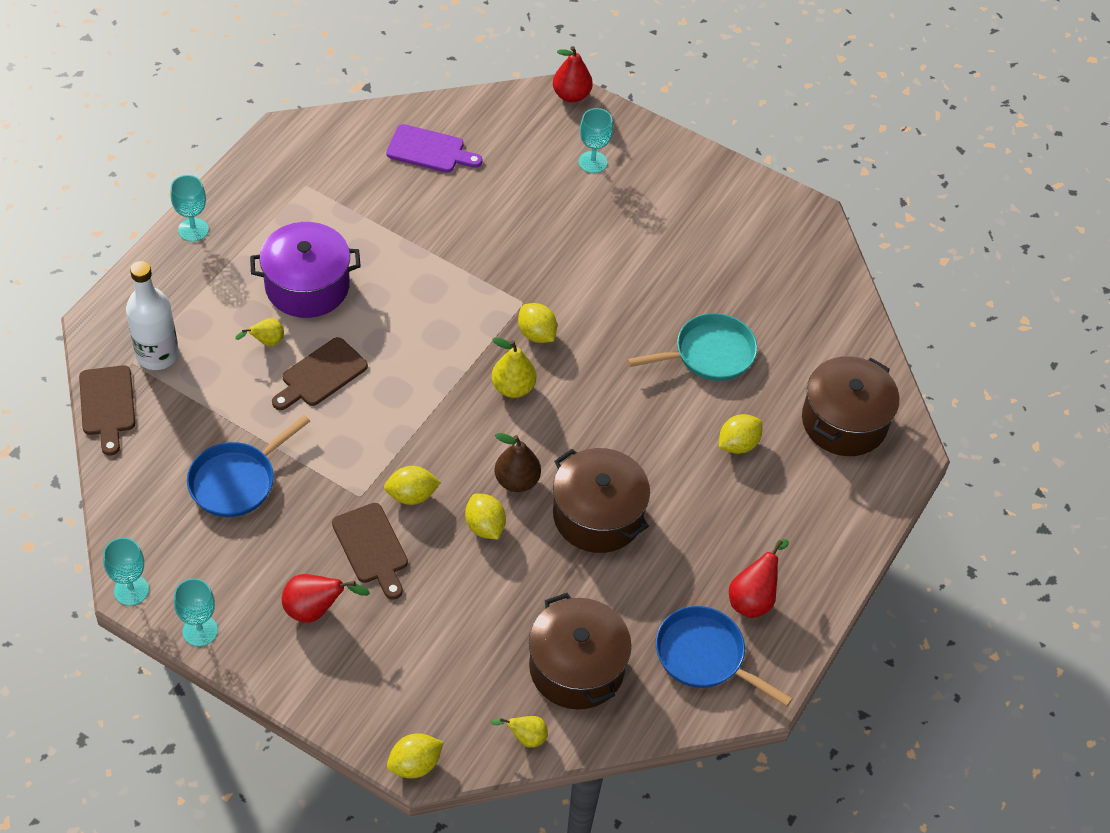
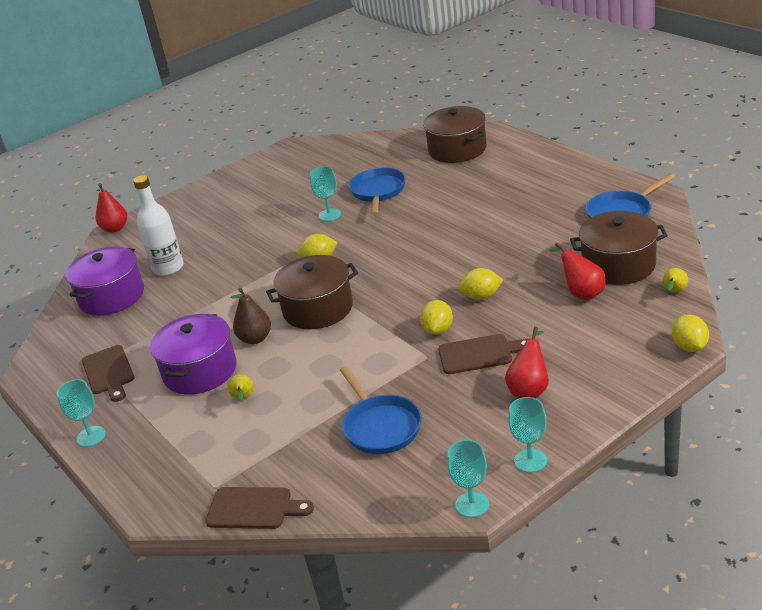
camera: 60 degrees left, 20 degrees down
(157, 355) = (216, 469): white bottle -> white bottle (168, 268)
(321, 375) = (296, 369): brown cutting board -> brown cutting board (109, 372)
(429, 150) = (112, 297): purple cutting board -> purple pot
(513, 388) = (362, 274): yellow pear -> none
(516, 481) = (446, 279): brown pear -> brown pear (255, 339)
(592, 162) = (182, 224): turquoise goblet -> turquoise goblet (329, 215)
(598, 515) = (491, 246): brown pot -> brown pot (318, 309)
(709, 354) = (378, 192): turquoise pan -> blue pan
(738, 444) = (457, 187): yellow lemon -> none
(753, 599) = (582, 192): red pear -> red pear (581, 293)

